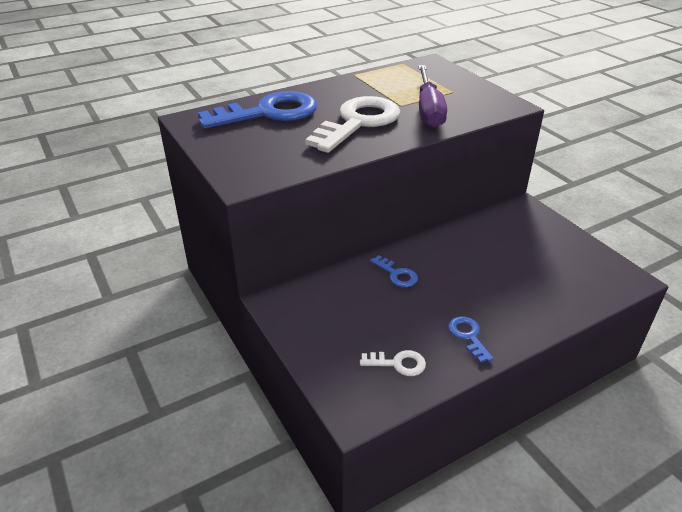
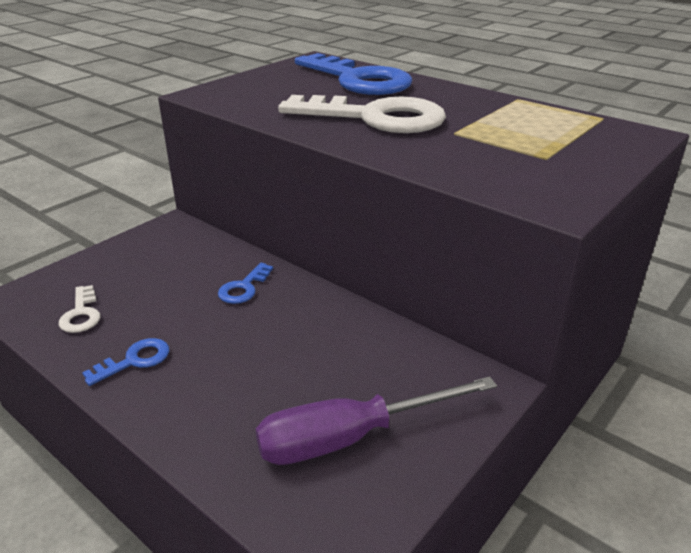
camera: 70 degrees right, 5 degrees down
(428, 110) = (458, 149): purple screwdriver -> purple screwdriver (350, 437)

